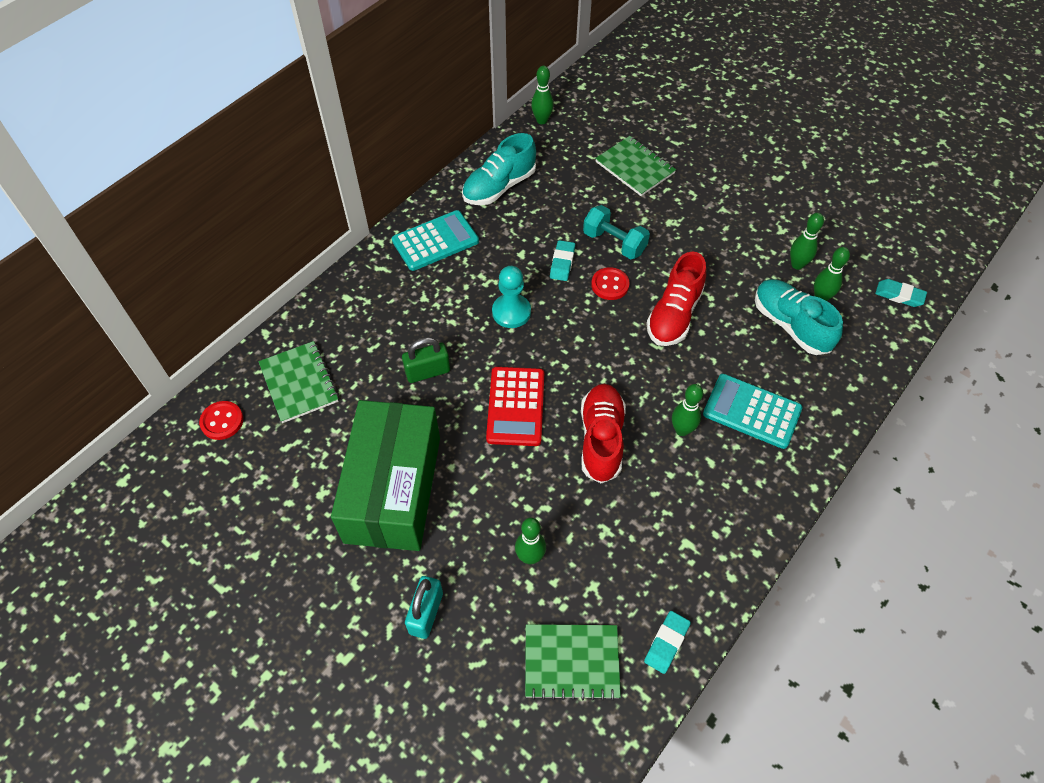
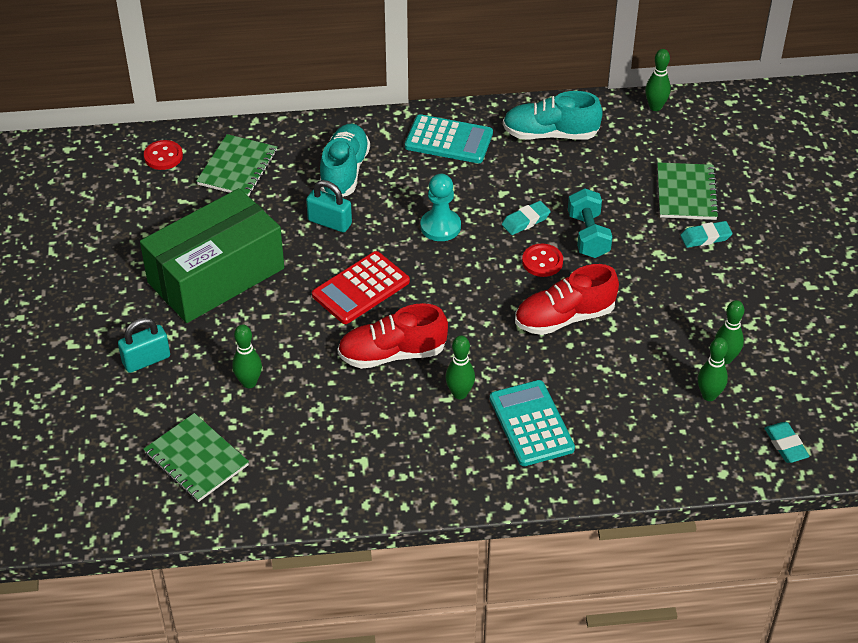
camera: 45 degrees right, 10 degrees down
(427, 372) = (329, 222): green padlock -> turquoise padlock
(601, 439) = (392, 354): red shoe -> red shoe turned 150 degrees counterclockwise
(666, 643) = (269, 501): turquoise eraser -> turquoise eraser (705, 237)
(790, 325) = (652, 394): turquoise shoe -> turquoise shoe (344, 172)

